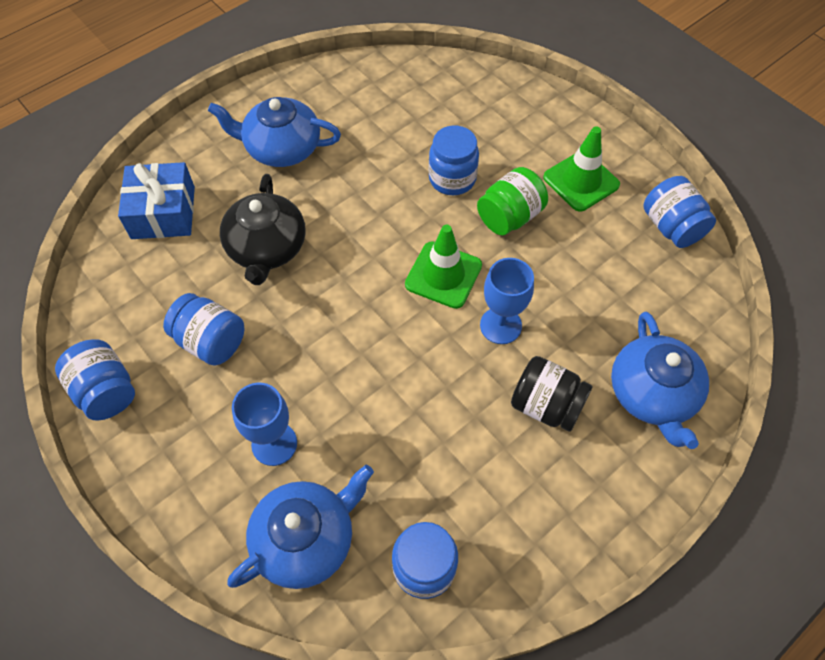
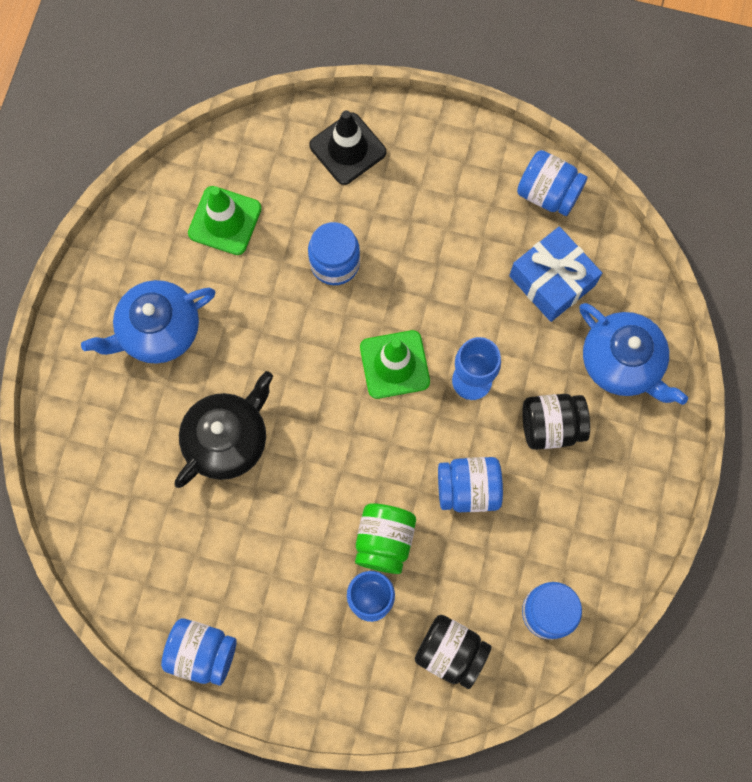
camera: 35 degrees left, 15 degrees up
(163, 212) = (106, 466): blue gift -> blue gift (552, 280)
(211, 341) = (251, 553): blue jar -> blue jar (468, 489)
(267, 248) = (227, 439): black teapot -> black teapot turned 105 degrees counterclockwise
(306, 539) = (450, 652): blue teapot -> black jar
(509, 217) = (410, 270): green jar -> green jar (384, 541)
(523, 112) = (347, 149): none -> black traffic cone
(581, 181) = (446, 194): green traffic cone -> green traffic cone (225, 221)

